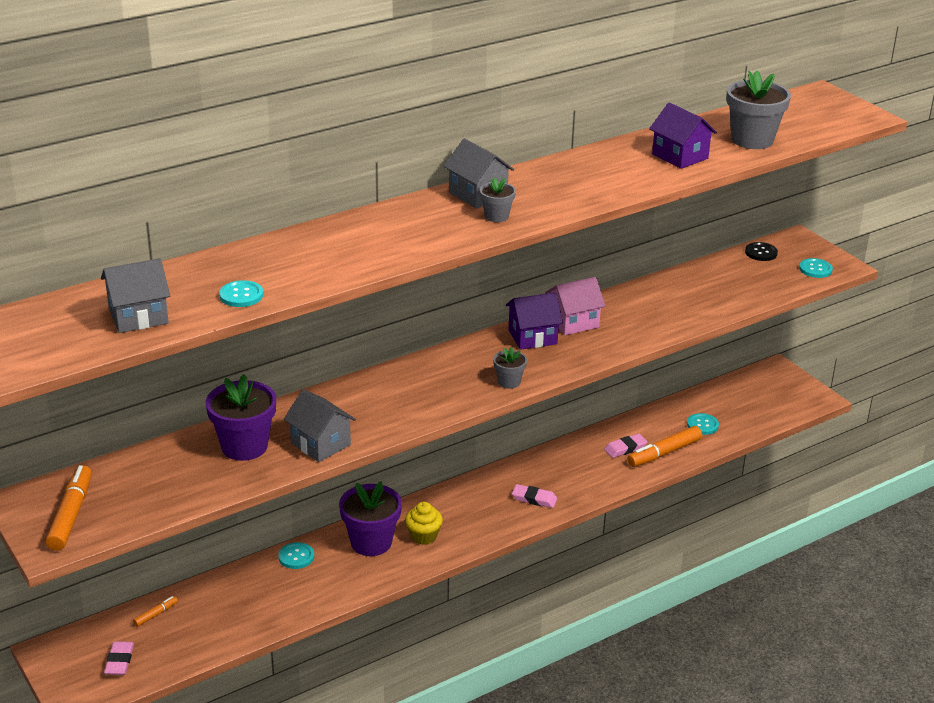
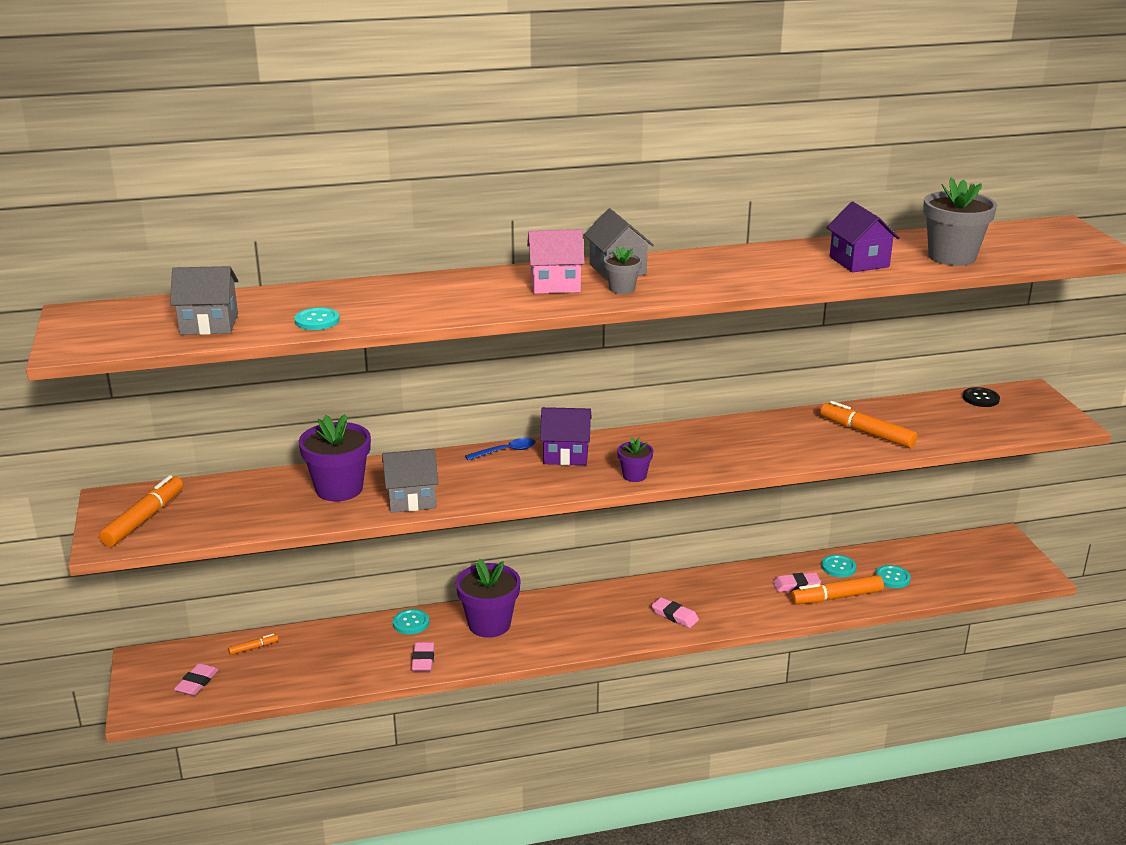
camera: 20 degrees right, 5 degrees down
(320, 444) = (411, 499): grey house -> grey house turned 75 degrees counterclockwise
(327, 590) = (423, 660): none -> pink eraser
(378, 378) = (506, 451): none -> blue spoon
(423, 536) = (544, 628): yellow cupcake -> none
(509, 382) = (634, 475): grey flower pot -> purple flower pot
(532, 337) = (684, 439): purple house -> purple house (566, 454)
(573, 322) = (735, 432): pink house -> pink house (555, 284)
(684, 303) = (866, 433): none -> orange marker
(815, 269) = (1036, 422): turquoise button -> turquoise button (838, 567)

